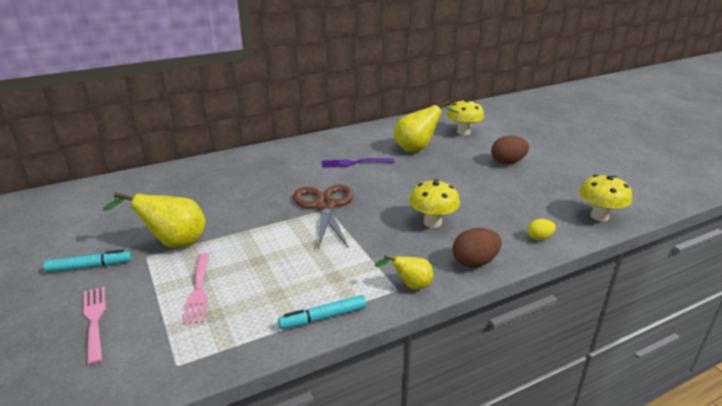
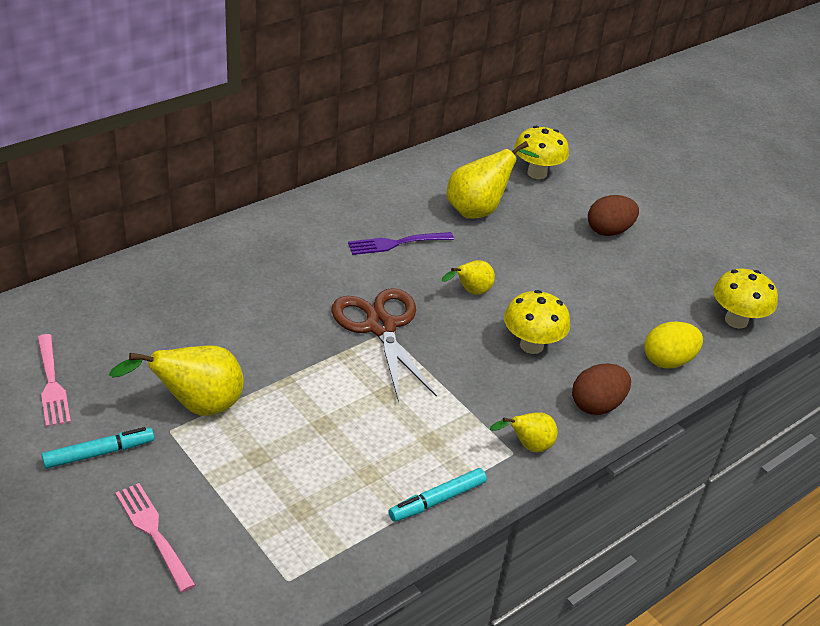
camera: 15 degrees left, 10 degrees up
(198, 290) = (266, 476): pink fork -> pink fork (51, 384)
(397, 190) = (470, 292): none -> yellow pear
(539, 238) = (668, 361): yellow egg -> yellow egg, size x1.68

